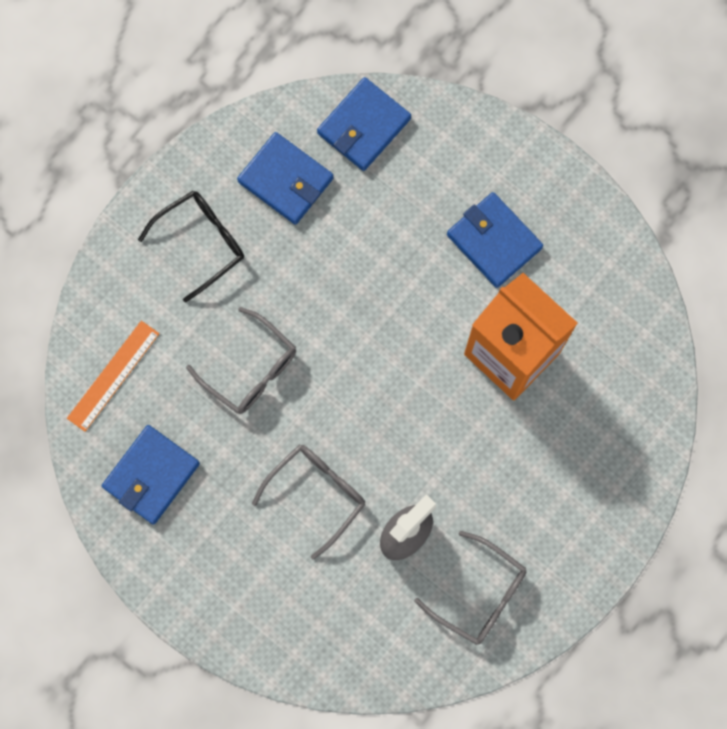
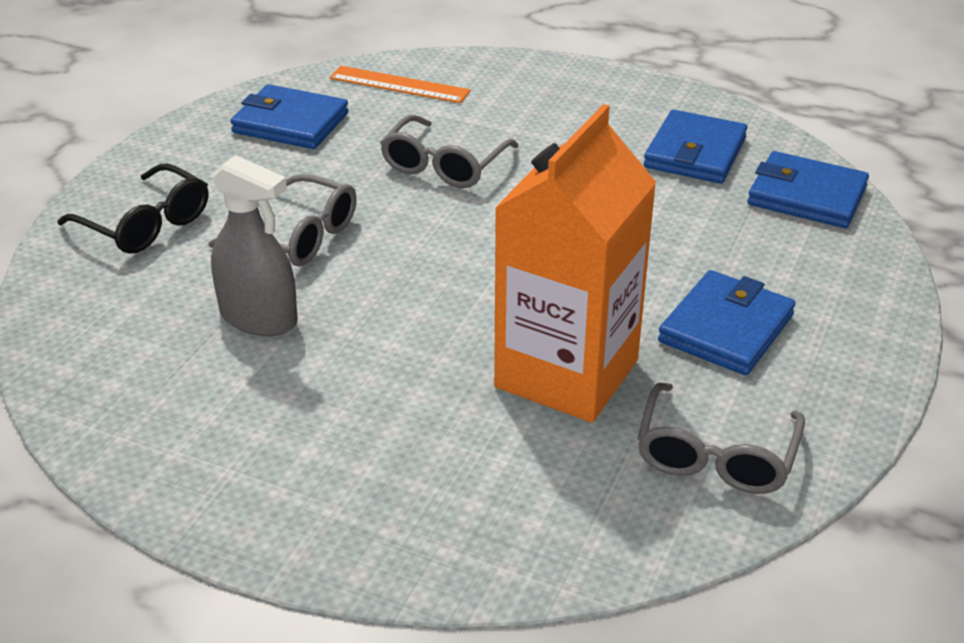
camera: 75 degrees right, 40 degrees down
(201, 243) = (582, 112): black glasses -> black glasses (146, 224)
(480, 594) = (181, 403): grey glasses -> grey glasses (715, 455)

